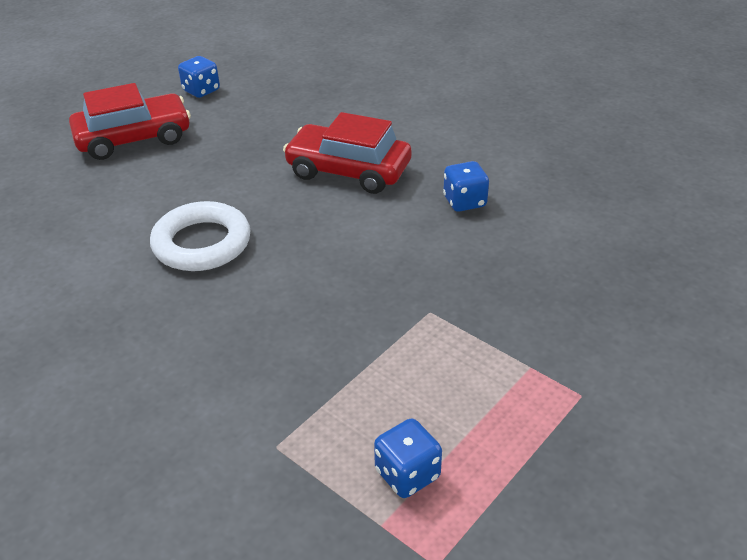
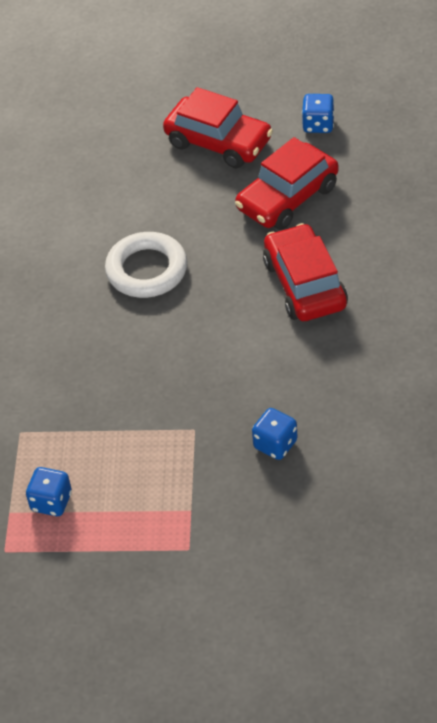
camera: 55 degrees right, 10 degrees up
(247, 136) = (287, 198): none -> red car
(464, 202) = (335, 374): blue dice -> blue dice (275, 444)

